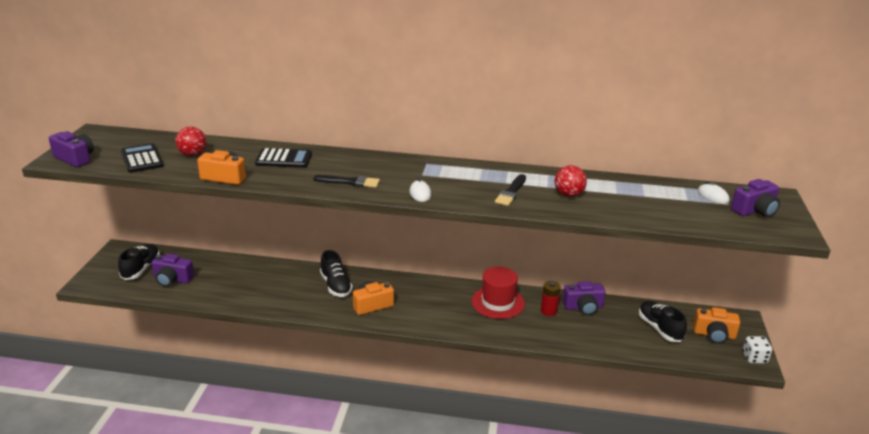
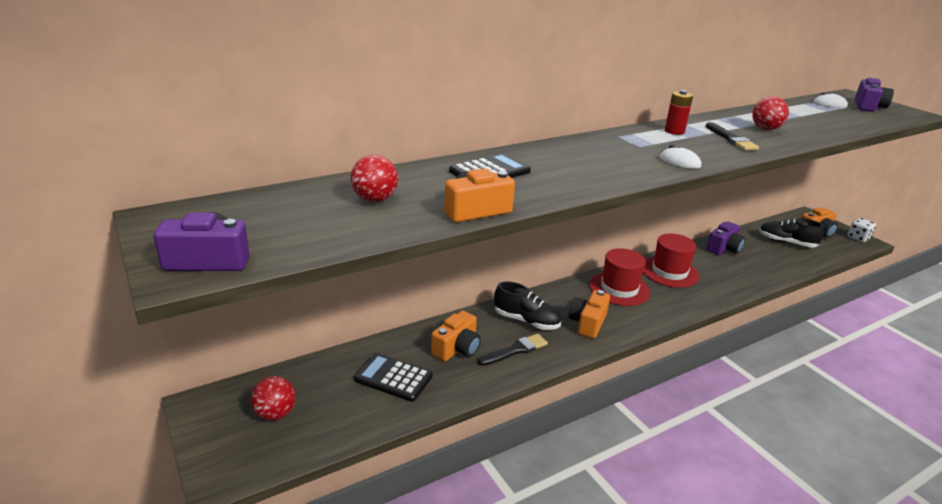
camera: 40 degrees left, 0 degrees up
(141, 269) = (275, 413): black shoe -> red ball
(142, 159) = (318, 226): black calculator -> black calculator (393, 378)
(172, 279) = (340, 404): purple camera -> none
(270, 281) = (457, 348): none -> orange camera
(350, 182) = (603, 172): black brush -> black brush (515, 350)
(435, 296) = (619, 289): none -> red hat
(548, 311) = (710, 262): red battery -> red battery (674, 131)

